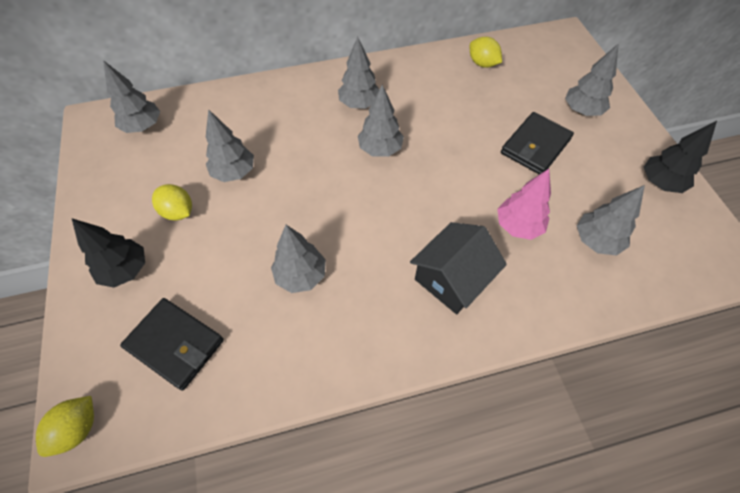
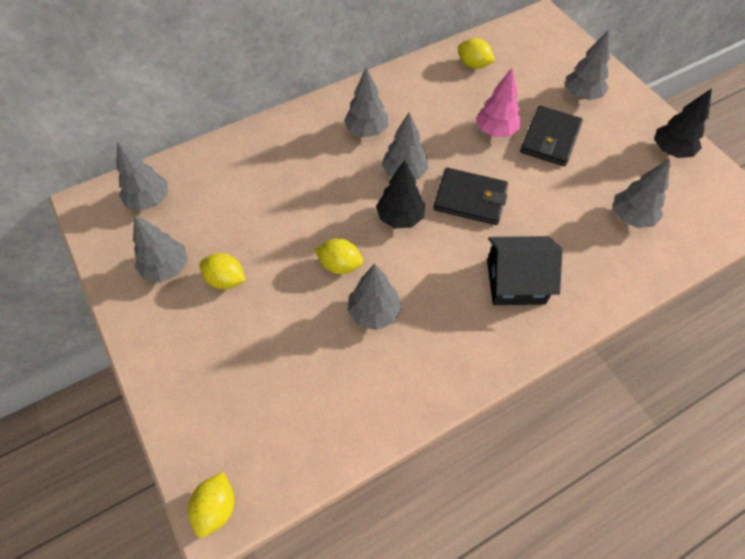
camera: 15 degrees left, 0 degrees up
(126, 270) = (197, 350): black tree -> black tree (400, 218)
(175, 344) = (278, 407): black wallet -> black wallet (470, 199)
(234, 173) = (267, 228): grey tree -> grey tree (166, 268)
(286, 222) = (340, 265): none -> yellow lemon
(452, 278) = (515, 282): black house -> black house turned 60 degrees clockwise
(518, 226) = (558, 219): pink tree -> pink tree (495, 131)

